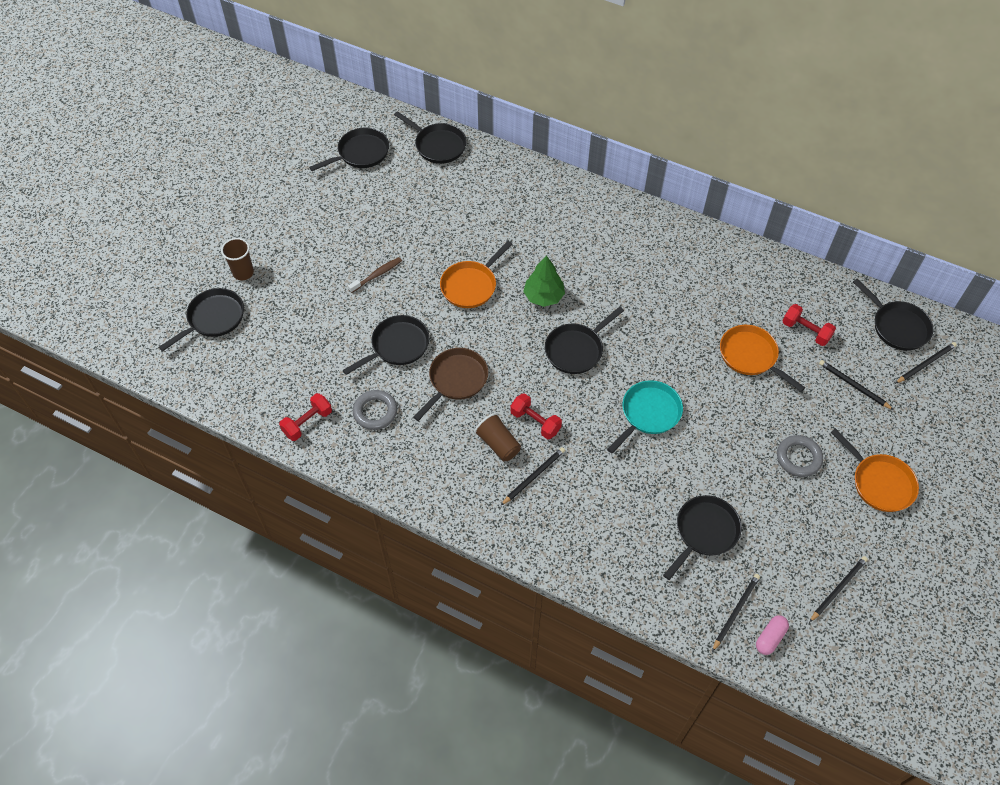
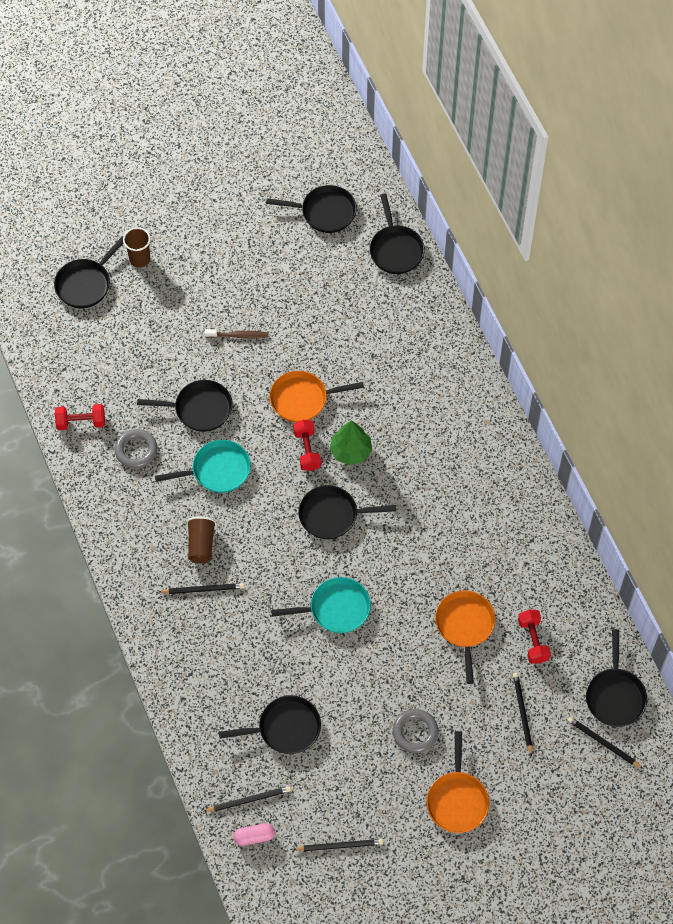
camera: 40 degrees right, 5 degrees up
(213, 319) = (85, 284): black pan -> black pan turned 135 degrees clockwise
(456, 380) = (217, 470): brown pan -> turquoise pan
(535, 422) = (244, 549): red dumbbell -> red dumbbell (307, 450)
(925, 363) = (603, 743): black pencil -> black pencil turned 150 degrees counterclockwise

